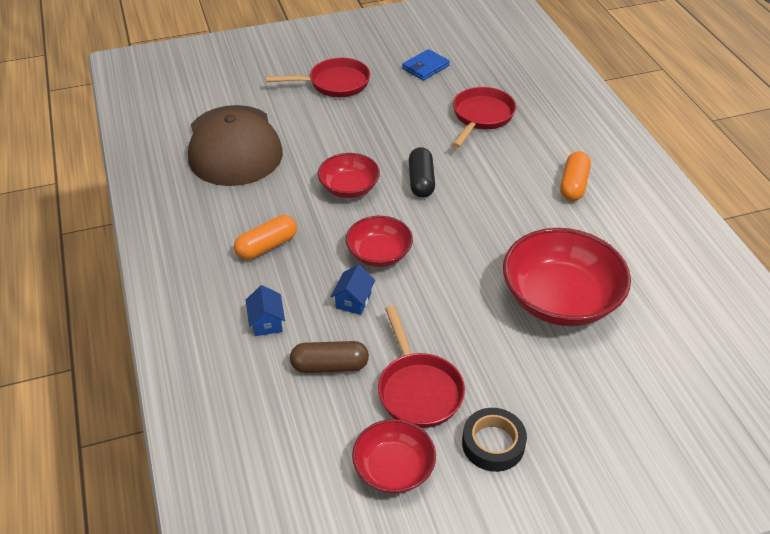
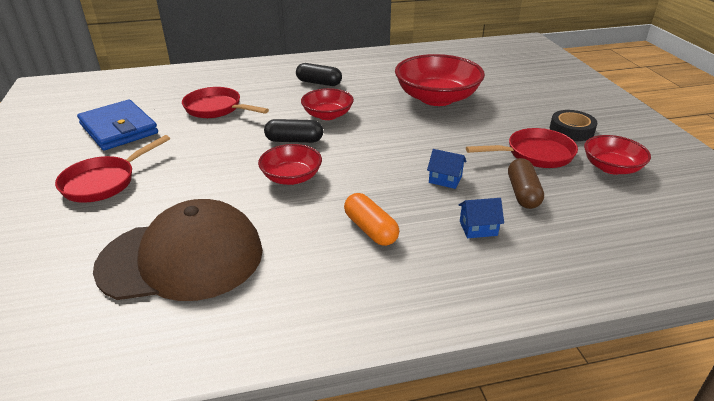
camera: 85 degrees left, 10 degrees down
(334, 83) = (104, 182): red pan -> red pan turned 135 degrees counterclockwise
(379, 254) = (387, 165): red bowl -> red bowl (327, 115)
(425, 67) = (119, 129): blue wallet -> blue wallet, size x1.77
(573, 185) = (319, 83): orange capsule -> black capsule

